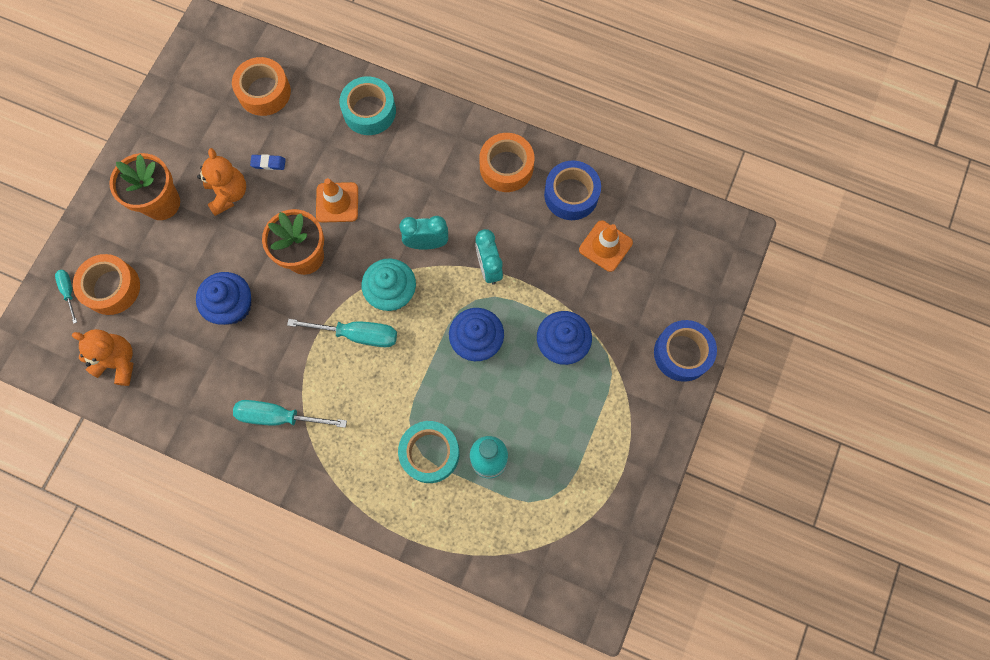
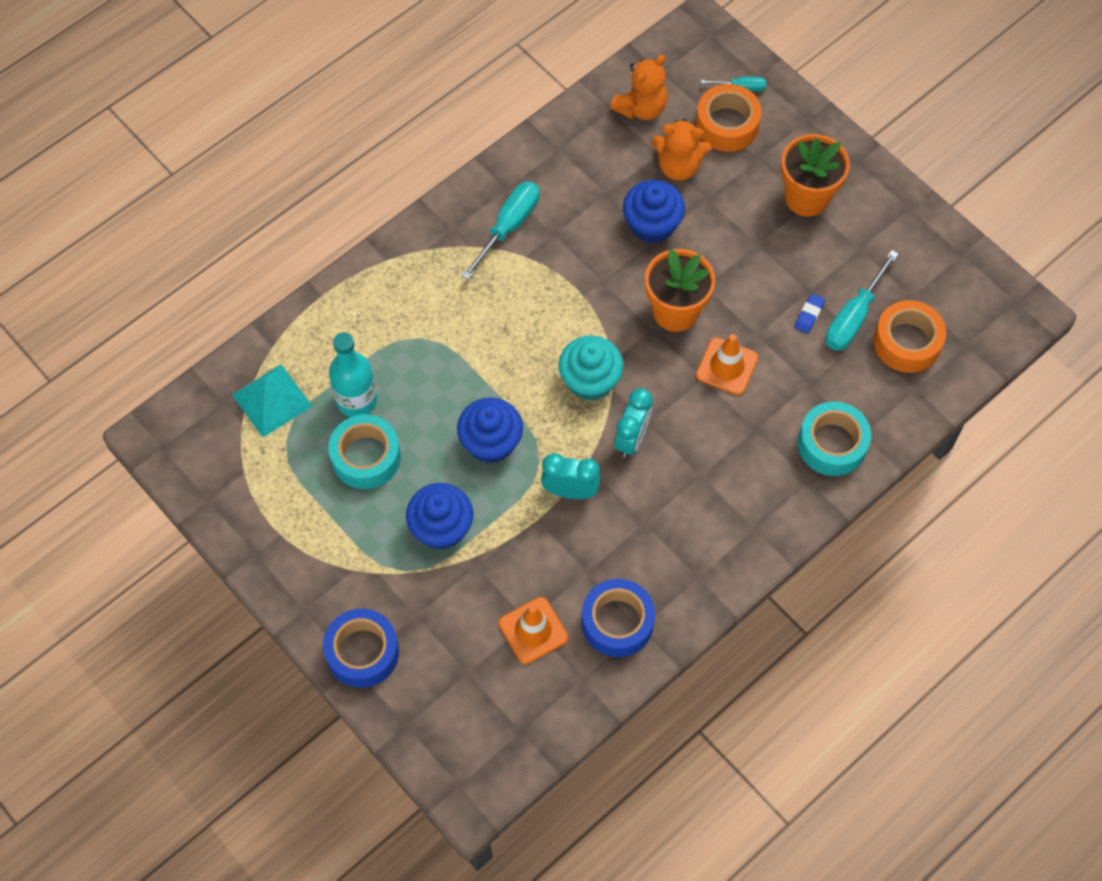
camera: 115 degrees right, 10 degrees down
(228, 194) = (788, 264): orange teddy bear -> orange teddy bear (678, 166)
(358, 335) = (558, 330): turquoise screwdriver -> turquoise screwdriver (853, 318)
(430, 453) = (395, 348): turquoise tape -> turquoise tape (366, 457)
(506, 167) = (688, 565): orange tape -> none
(521, 528) = (272, 400): none -> turquoise pyramid

